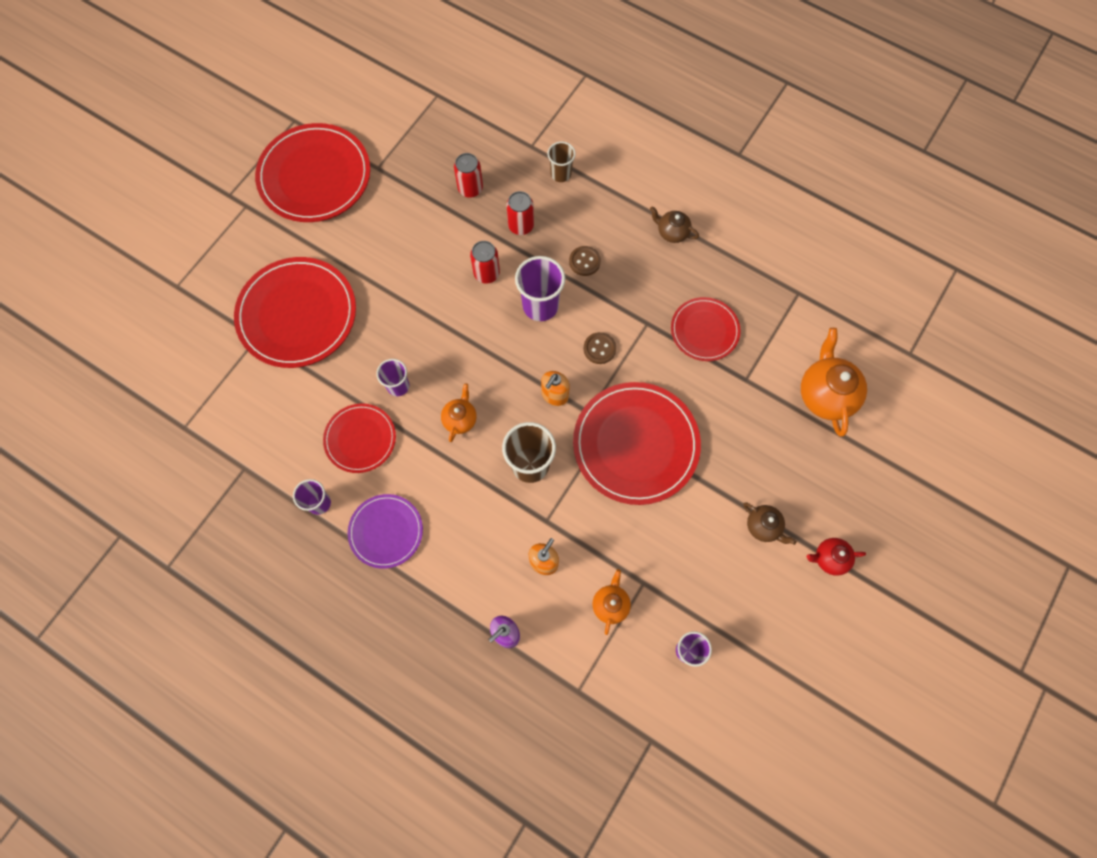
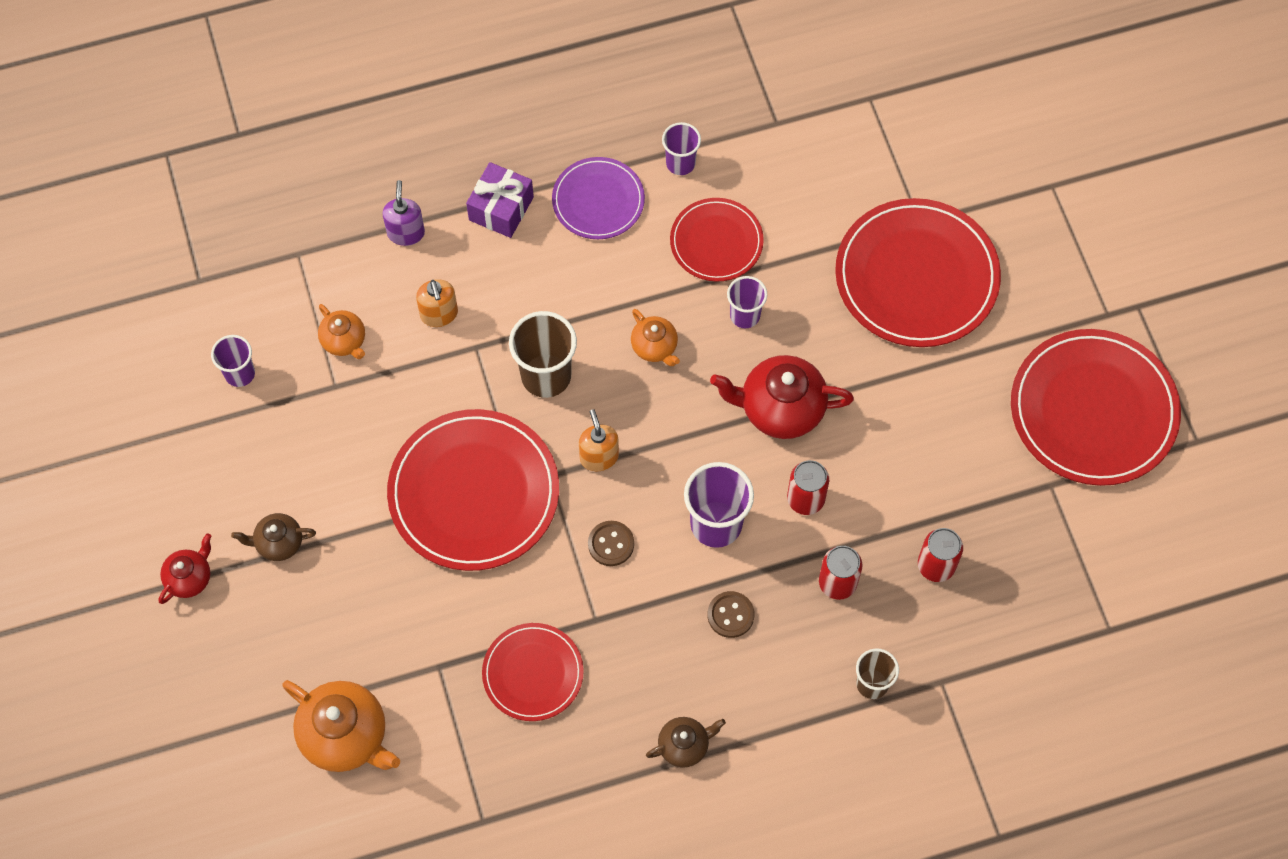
camera: 130 degrees right, 5 degrees down
(439, 587) = (501, 208): none -> purple gift
(443, 324) = (780, 409): none -> red teapot

